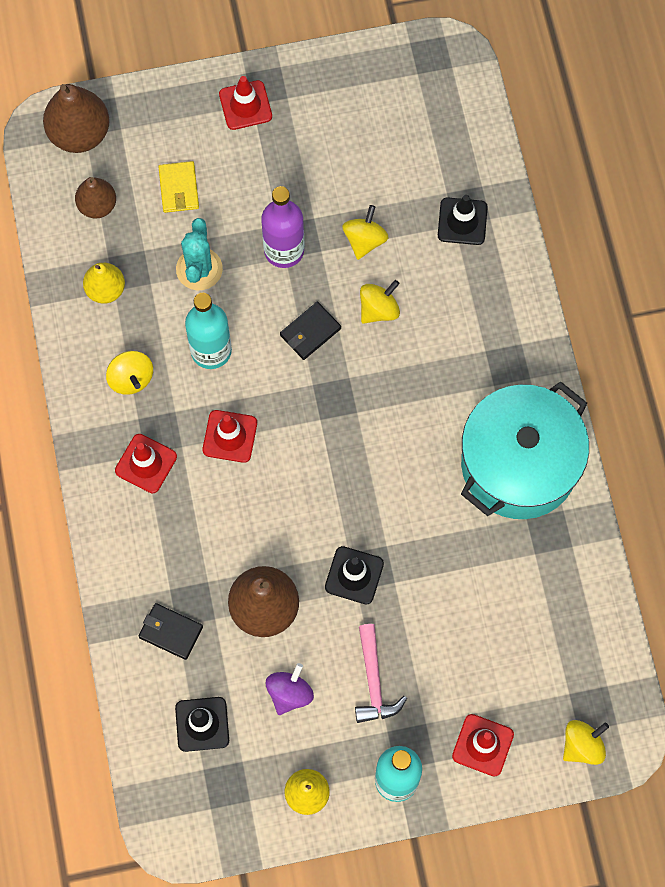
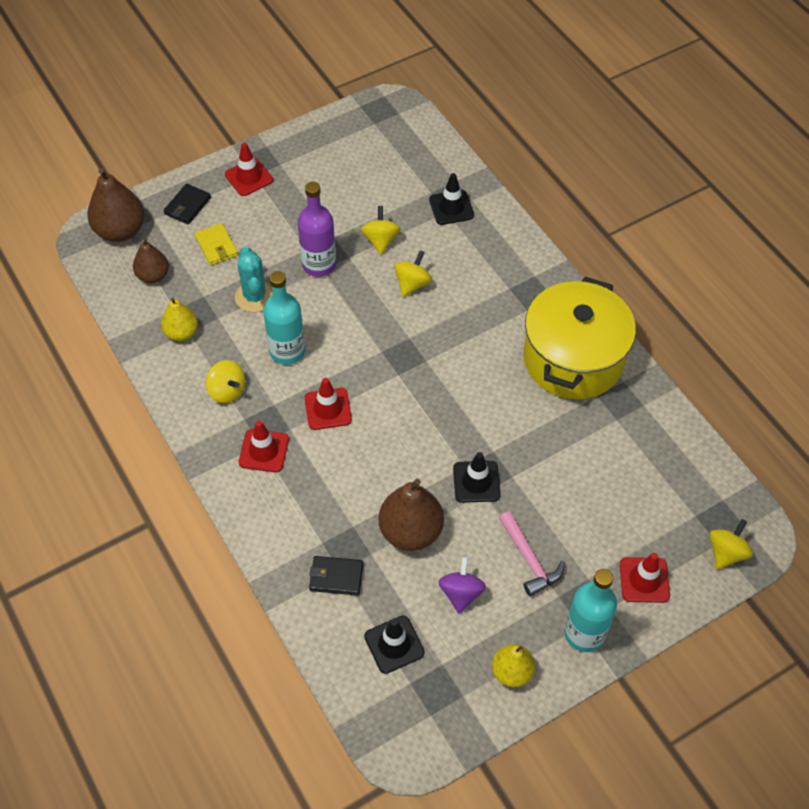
camera: 20 degrees left, 15 degrees down
(310, 332) = (363, 315): black wallet -> black wallet (187, 206)
(519, 464) = (573, 359): turquoise pot -> yellow pot

